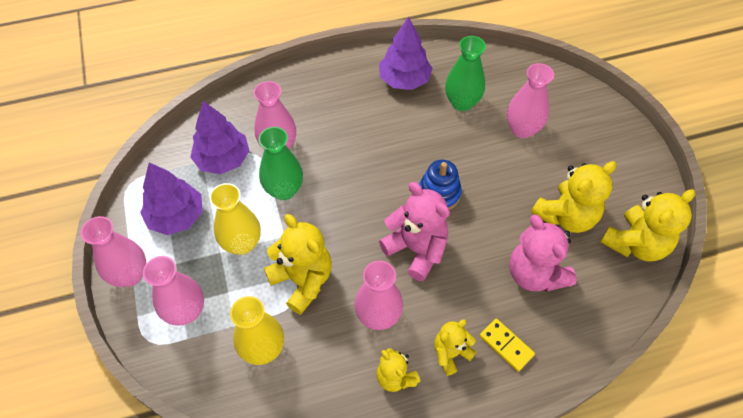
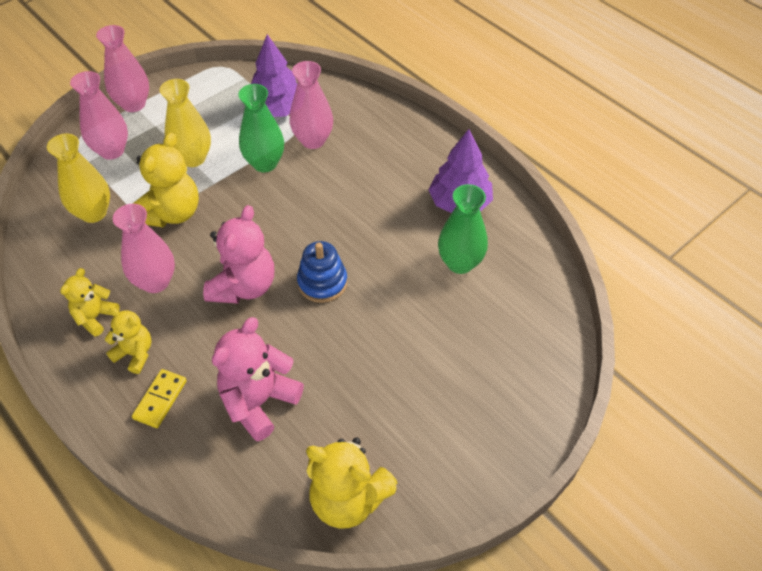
camera: 65 degrees right, 5 degrees down
(176, 216) = (202, 107): purple tree -> none
(522, 129) = (456, 332): pink vase -> none
(566, 216) = (352, 412): yellow teddy bear -> none

